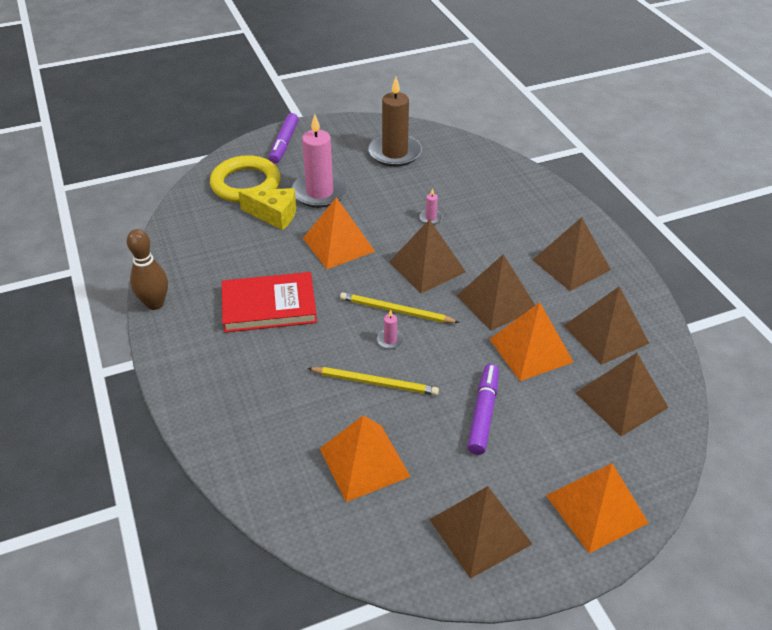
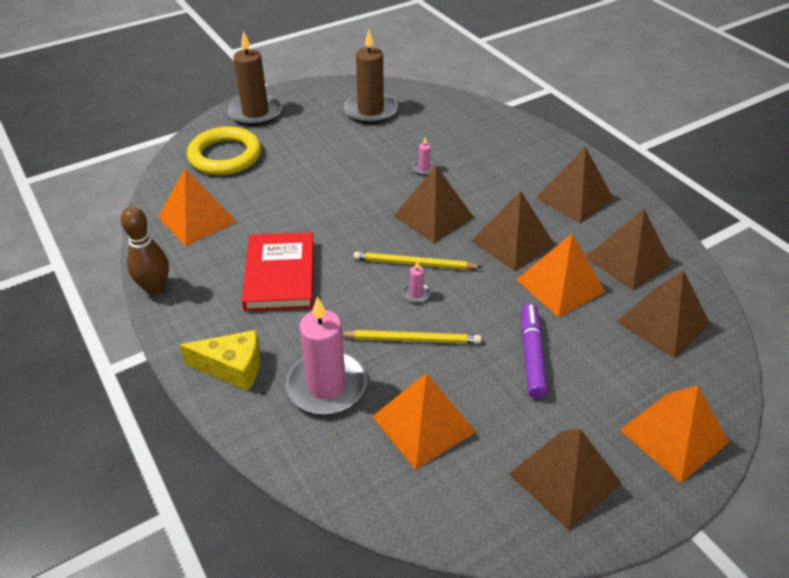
camera: 10 degrees left, 0 degrees up
(269, 306) = (280, 275): red book -> red book turned 75 degrees counterclockwise
(274, 215) = (263, 183): yellow cheese -> yellow cheese (233, 368)
(284, 143) = (255, 113): purple marker -> brown candle
(319, 192) = (304, 156): pink candle -> pink candle (326, 386)
(338, 244) = (337, 205): orange pyramid -> orange pyramid (197, 219)

